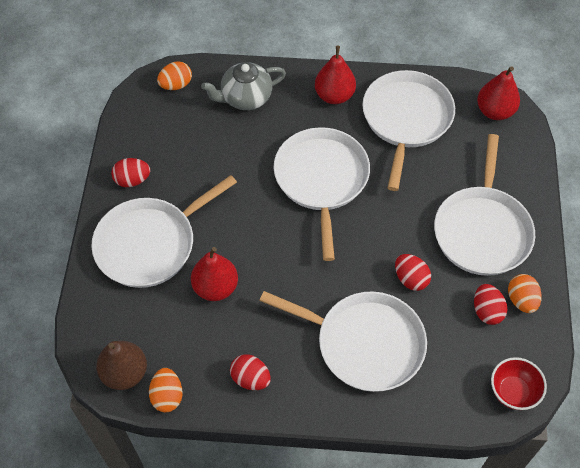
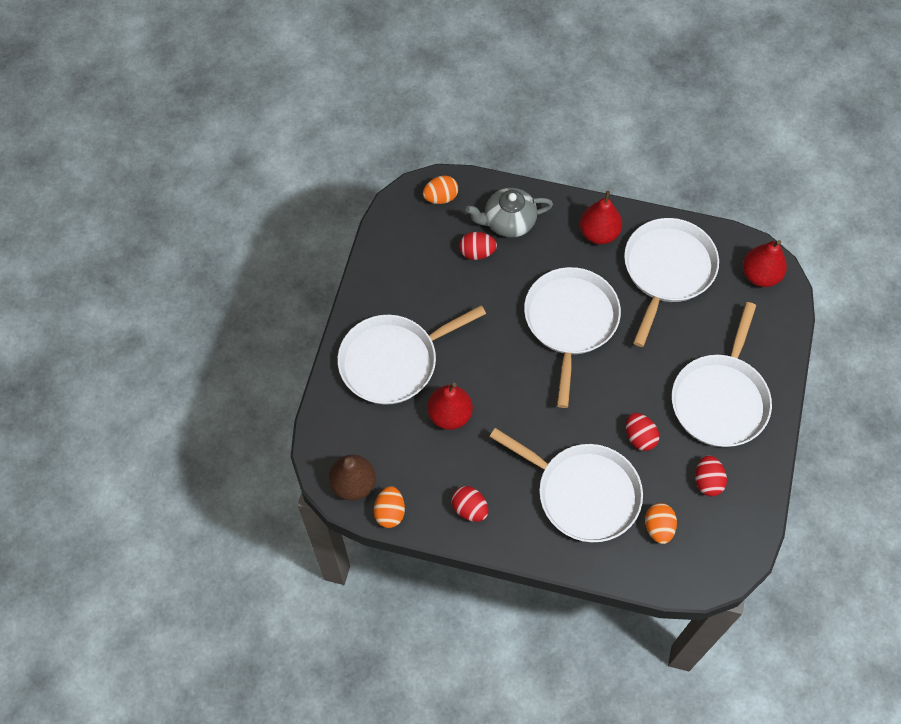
camera: 10 degrees right, 5 degrees up
(132, 180) = (384, 293): red egg -> red egg (477, 253)
(513, 392) = (716, 563): red bowl -> none
(521, 300) = (744, 476): orange egg -> orange egg (658, 527)

